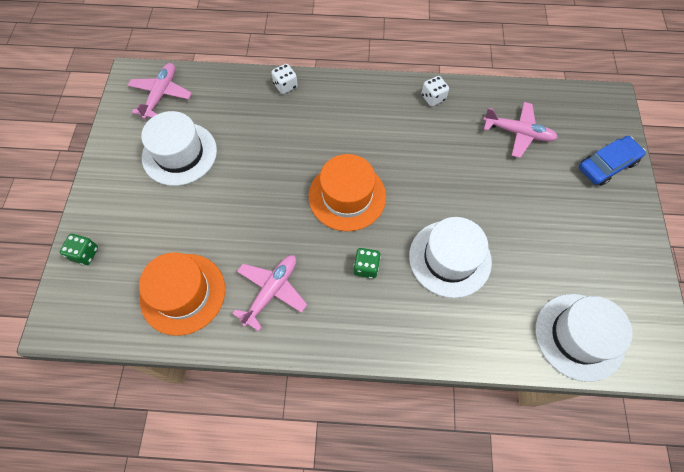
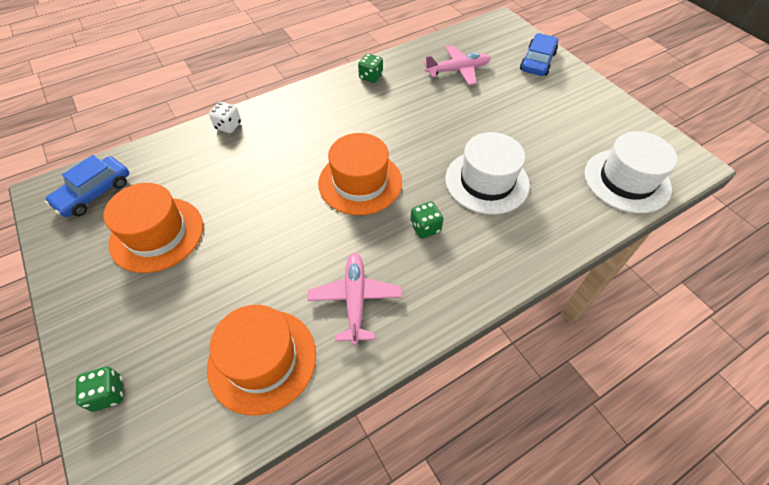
camera: 35 degrees left, 10 degrees down
(161, 95) = (94, 193): pink plane -> blue car
(179, 154) = (157, 234): white hat -> orange hat
(433, 98) = (371, 77): white dice -> green dice

